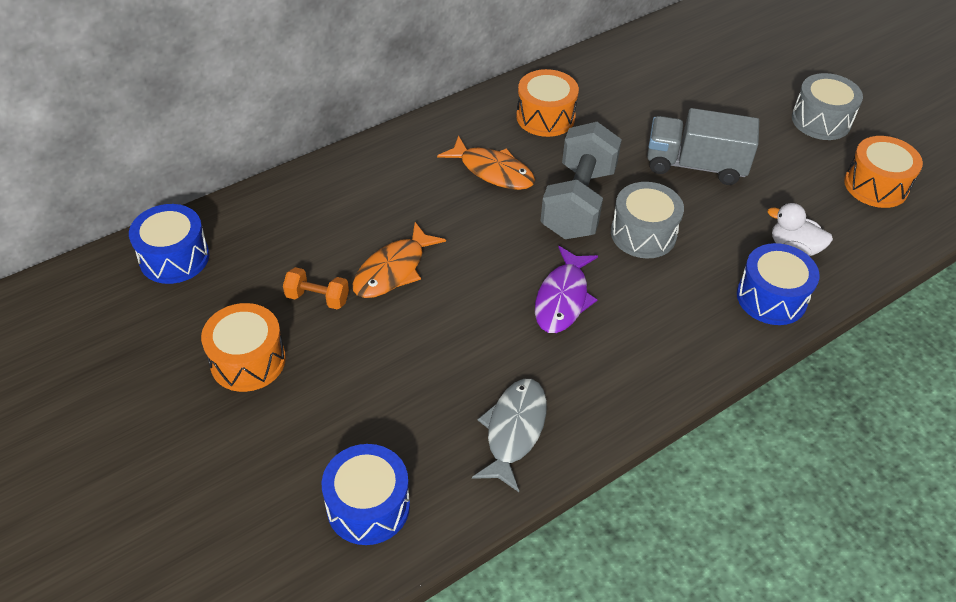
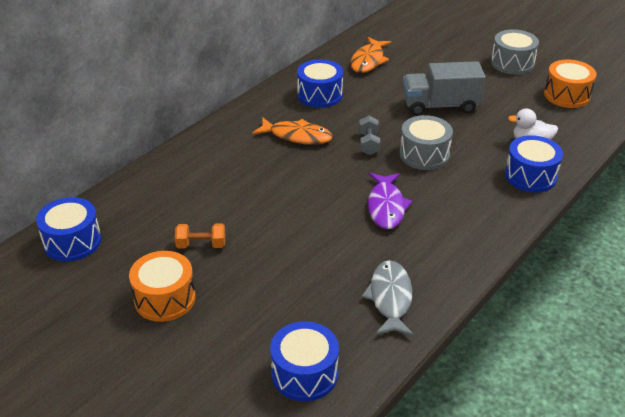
camera: 15 degrees left, 10 degrees down
(393, 270) = (251, 214): orange fish -> orange fish (368, 61)
(545, 117) = (320, 95): orange drum -> blue drum
(578, 202) = (368, 144): grey dumbbell -> grey dumbbell, size x0.46

